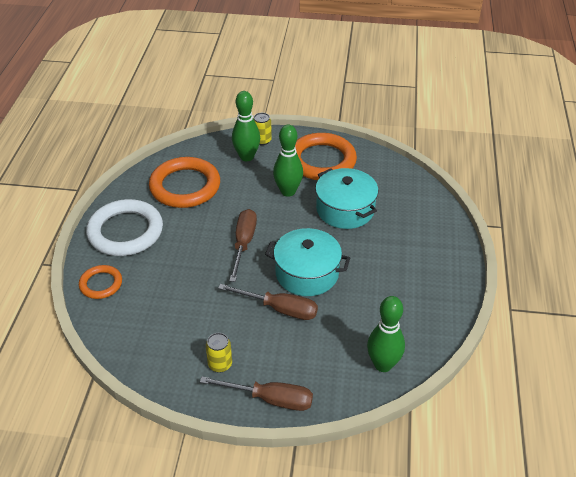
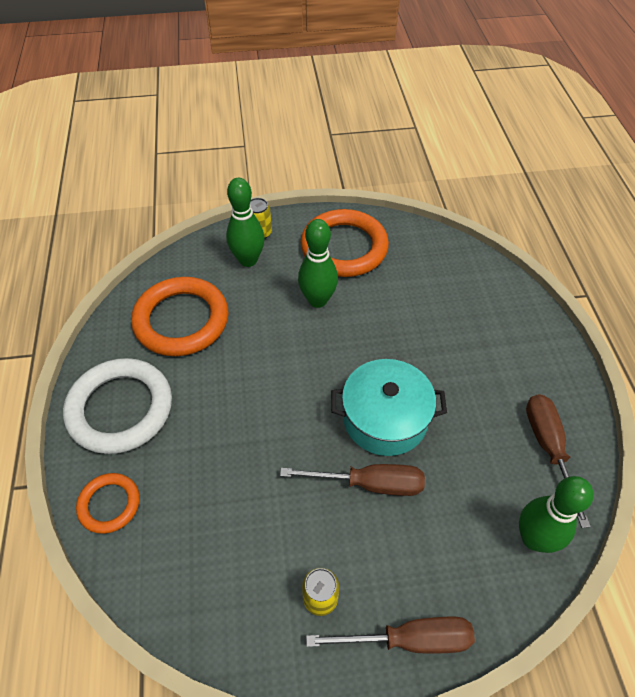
camera: 15 degrees left, 10 degrees up
(243, 244) = (287, 391): brown screwdriver -> brown screwdriver (548, 448)
(345, 209) = (398, 312): turquoise pot -> none

